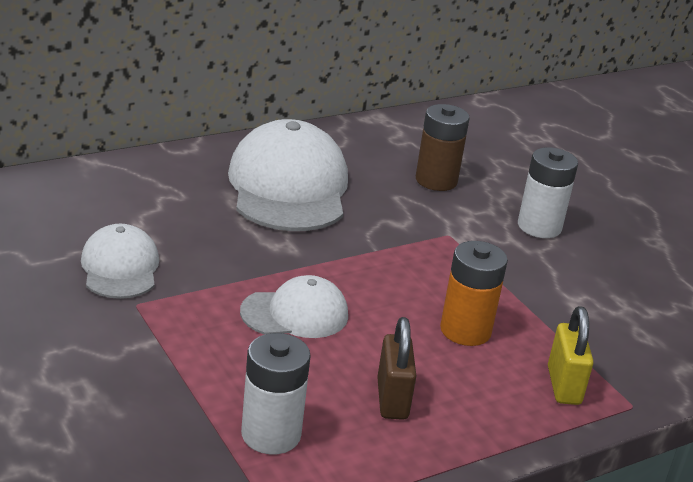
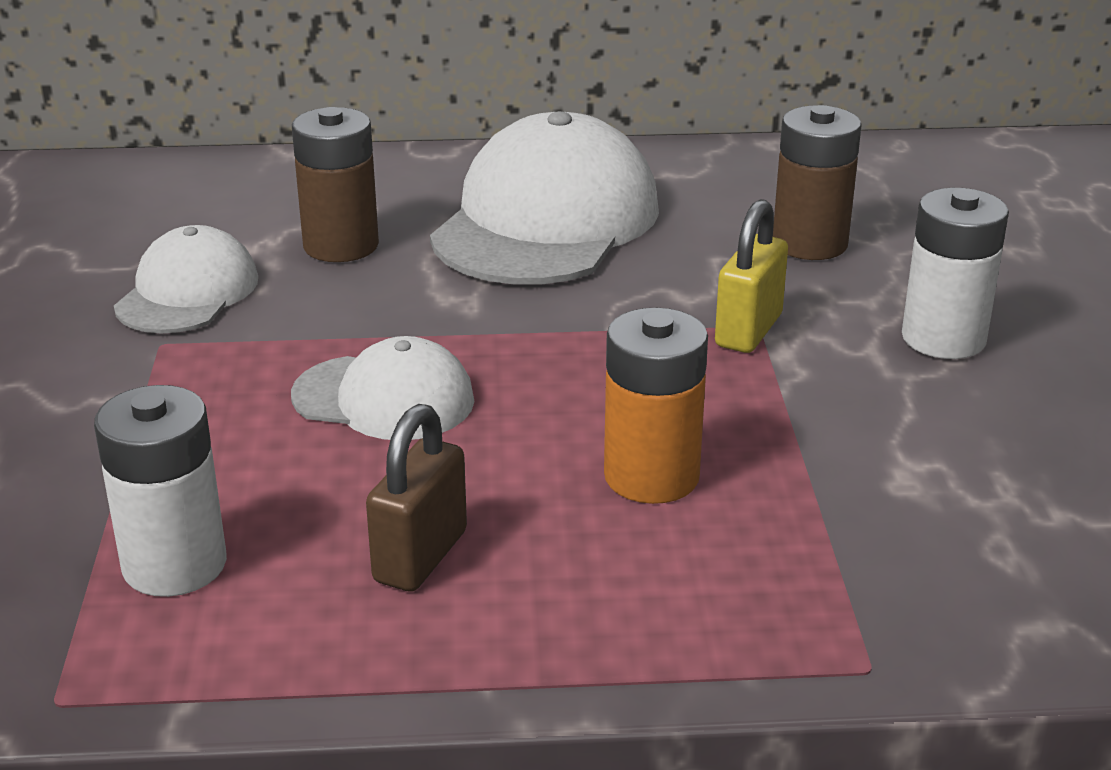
camera: 30 degrees right, 0 degrees up
(184, 221) = (341, 245): none -> brown battery
(563, 385) = (758, 603): yellow padlock -> yellow padlock (748, 330)

